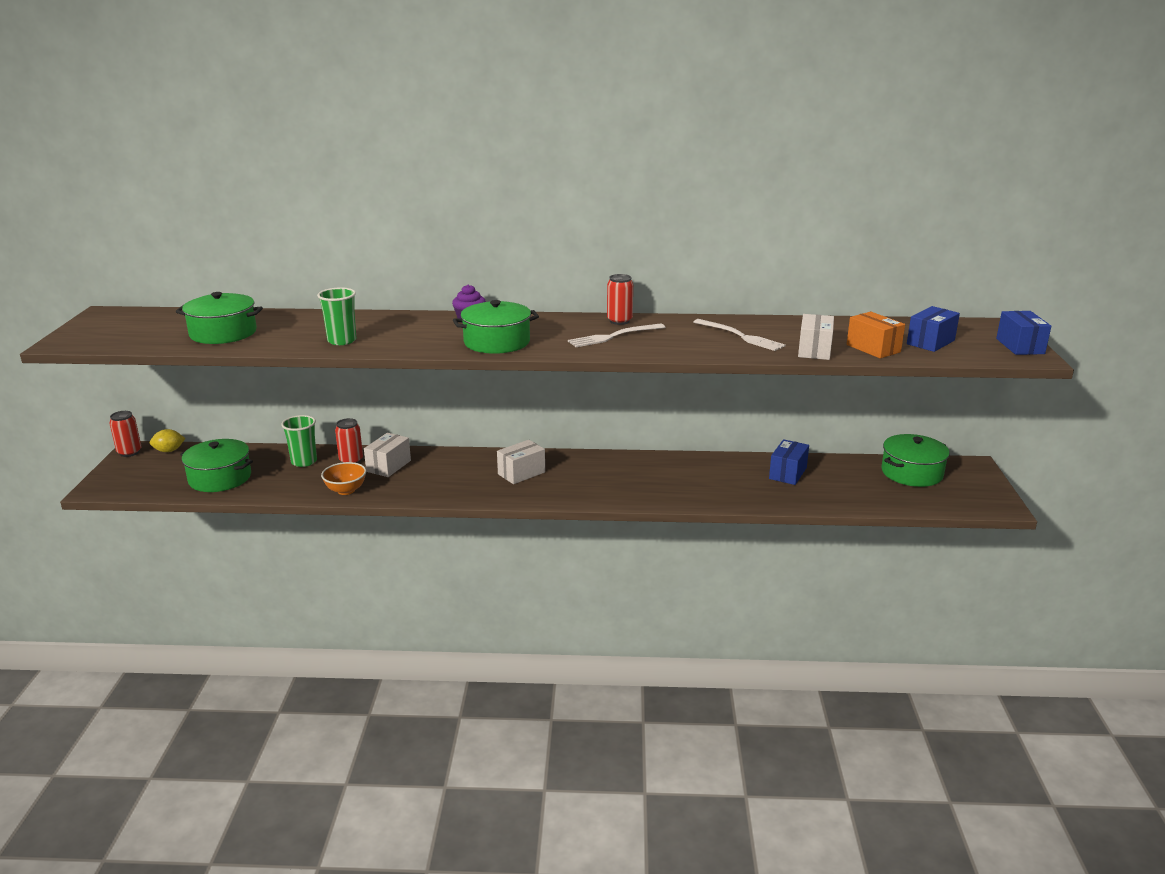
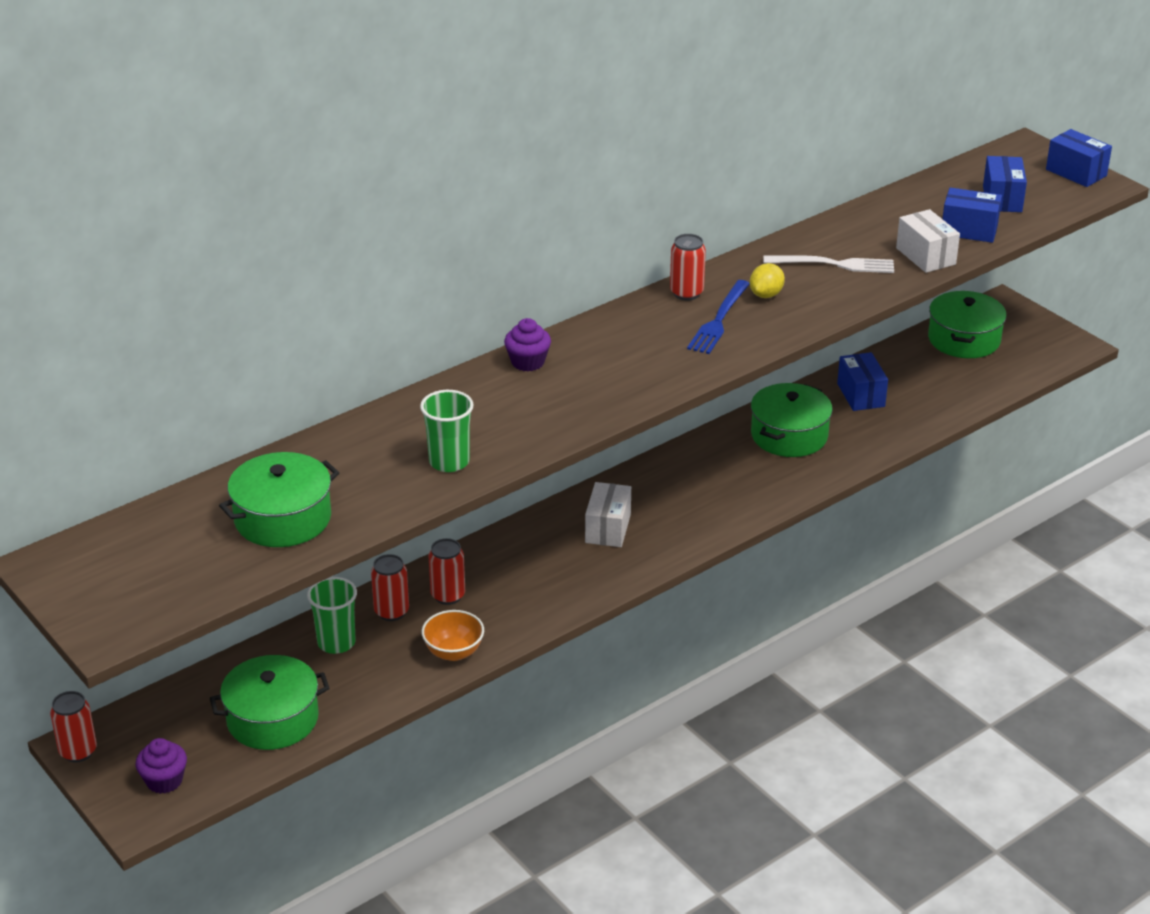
camera: 40 degrees left, 10 degrees up
(134, 479) = (164, 781): none -> purple cupcake
(169, 451) = (129, 720): yellow lemon -> yellow lemon (766, 295)
(388, 466) = (448, 595): white box -> red can
(497, 342) = (619, 384): green pot -> green pot (789, 435)
(613, 336) = (719, 320): white fork -> blue fork
(873, 348) = (969, 230): orange box -> blue box

